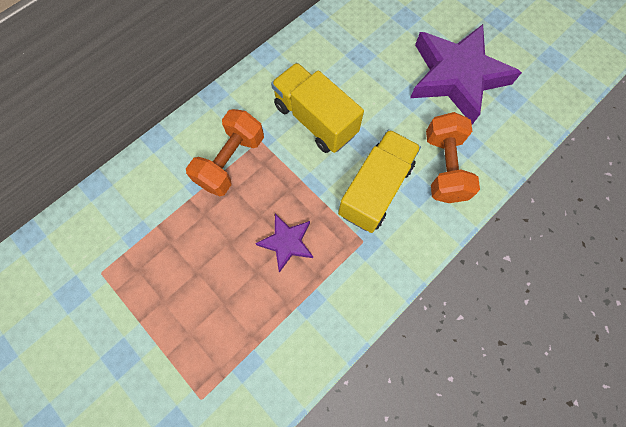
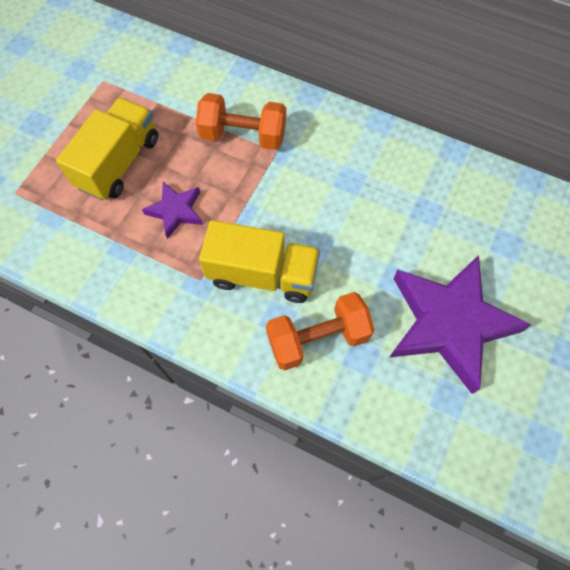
camera: 70 degrees right, 5 degrees down
(315, 120) = (321, 192): yellow truck -> yellow truck (119, 163)

